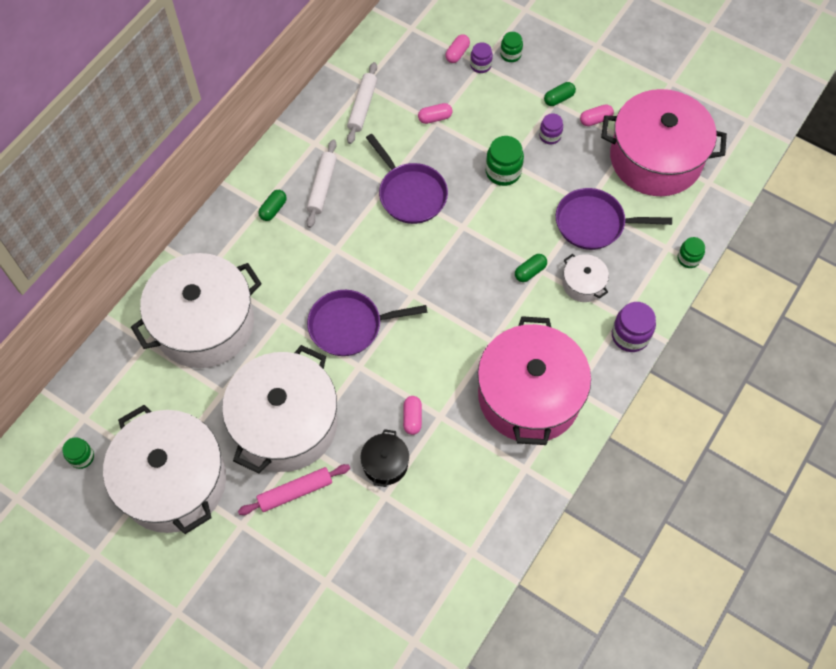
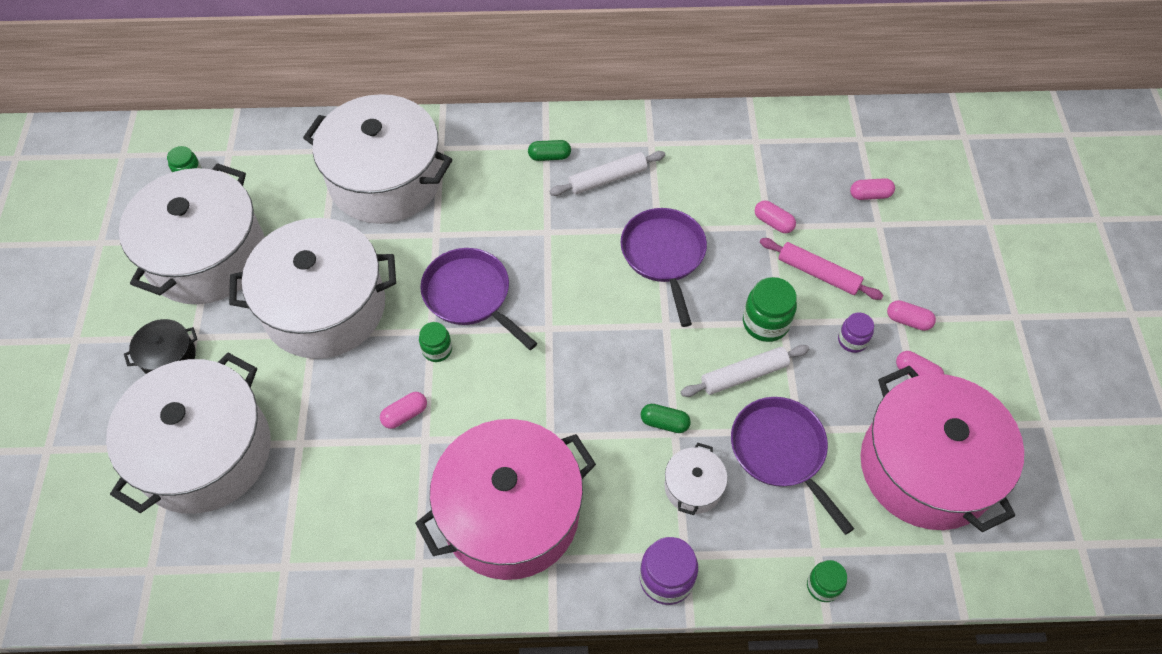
camera: 55 degrees right, 5 degrees down
(295, 492) = (255, 360): pink rolling pin -> pink rolling pin (818, 274)
(346, 562) = (205, 452): none -> white pot
(362, 107) = (728, 155): white rolling pin -> white rolling pin (744, 375)
(385, 463) = (336, 421): black pot -> black pot (169, 357)
(410, 194) = (664, 255): purple pan -> purple pan turned 150 degrees clockwise
(480, 65) = (876, 224): purple jar -> none
(510, 54) = (918, 242): green jar -> green jar (437, 350)
(558, 99) = (908, 320): green capsule -> pink capsule

